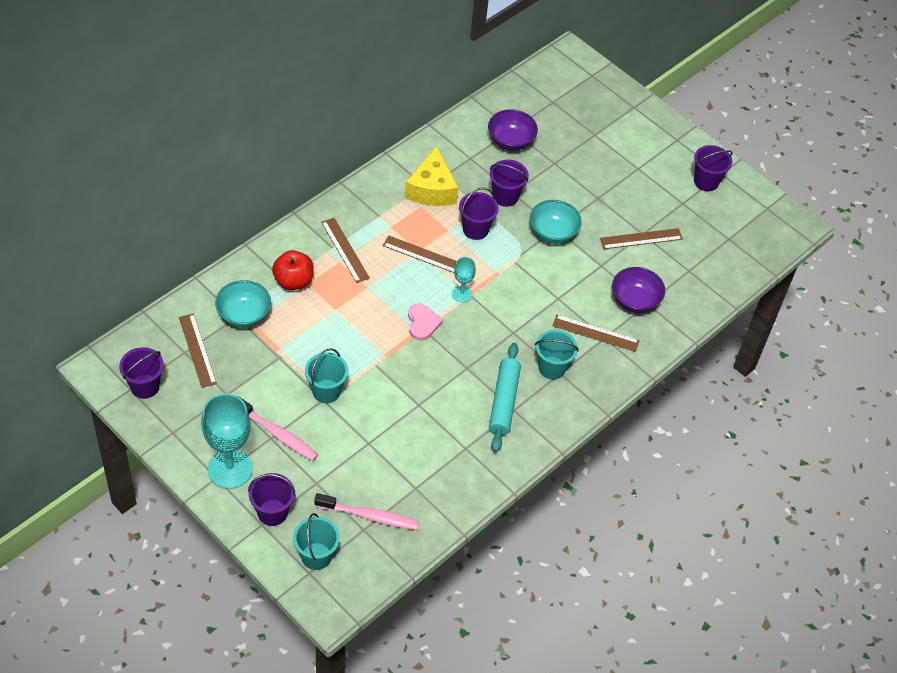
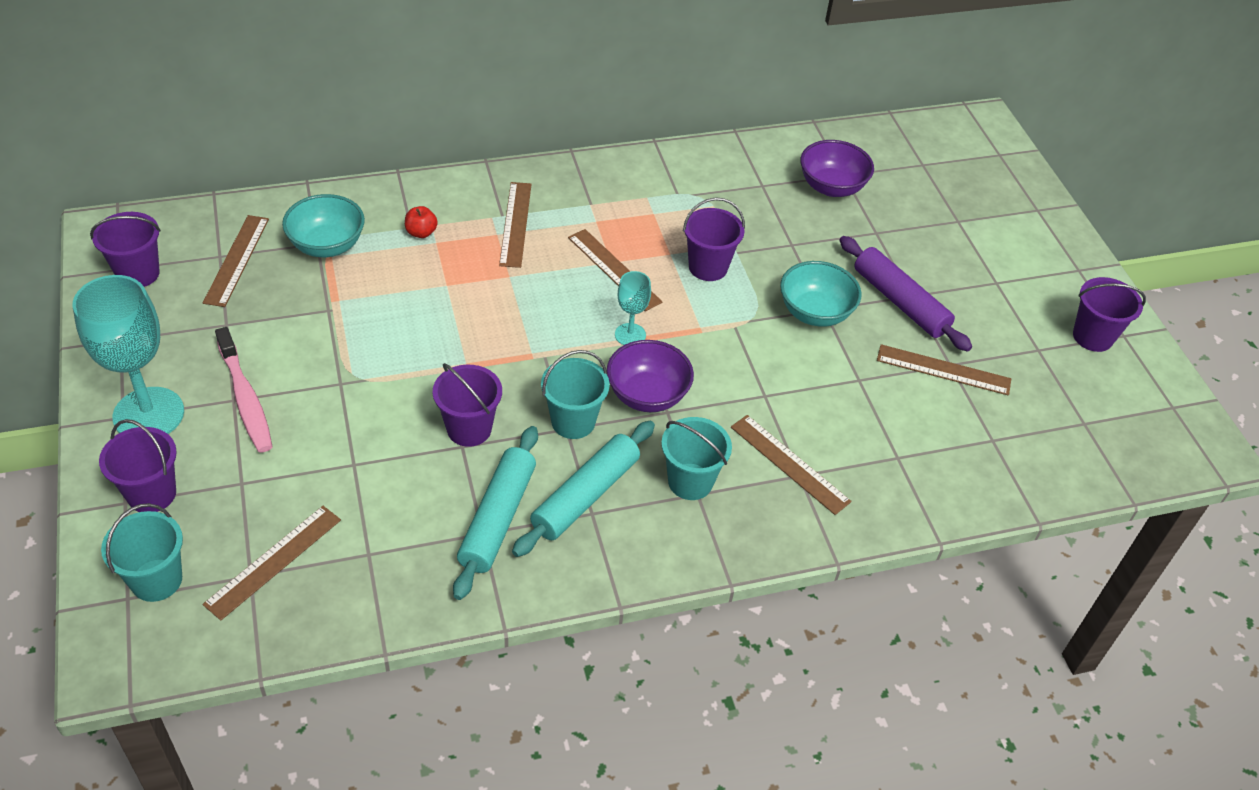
camera: 30 degrees right, 5 degrees down
(293, 281) = (421, 232): red apple -> red apple, size x0.55
(326, 391) = (353, 375): turquoise bucket -> turquoise bucket (573, 421)
(369, 516) = (274, 561): pink toothbrush -> brown ruler
(422, 323) = (549, 347): pink heart -> none
(431, 189) = (683, 201): yellow cheese -> none
(467, 436) = (497, 518): none -> turquoise rolling pin
(505, 196) = (778, 245): purple bucket -> purple bucket (469, 429)
(594, 205) = (900, 302): none -> purple rolling pin
(635, 301) = (879, 446): purple bowl -> purple bowl (647, 395)

